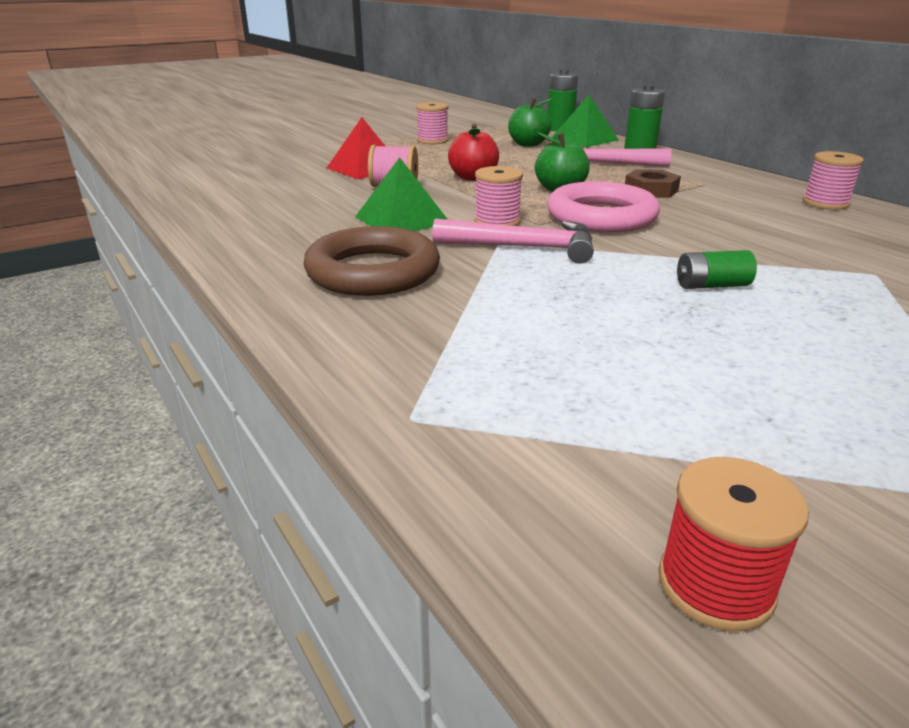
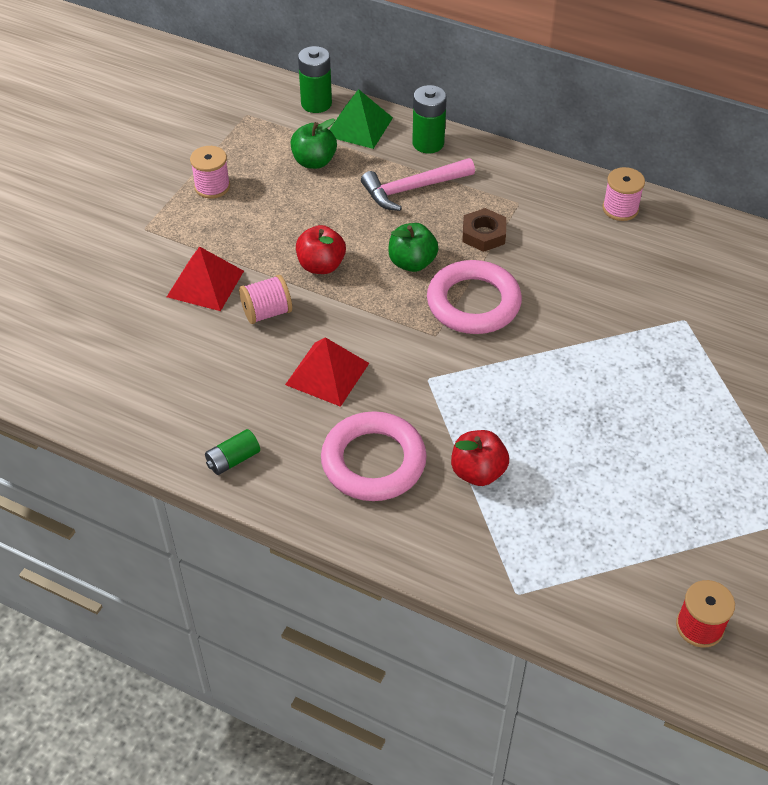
camera: 30 degrees left, 20 degrees up
(373, 272) = (373, 461): brown ring -> pink ring
(402, 220) = (327, 374): green pyramid -> red pyramid
(482, 307) = (478, 472): none -> red apple
(497, 222) = (403, 345): pink spool -> none
(525, 247) = (451, 379): pink hammer -> none
(711, 285) = (597, 380): green battery -> green battery (233, 460)

